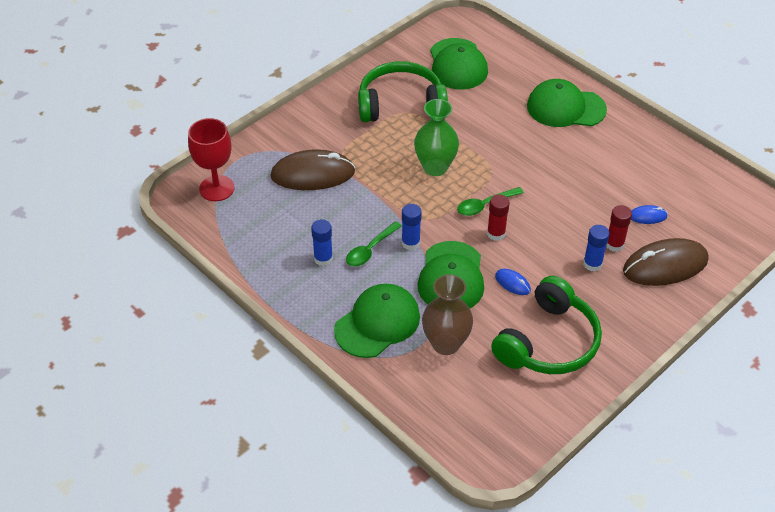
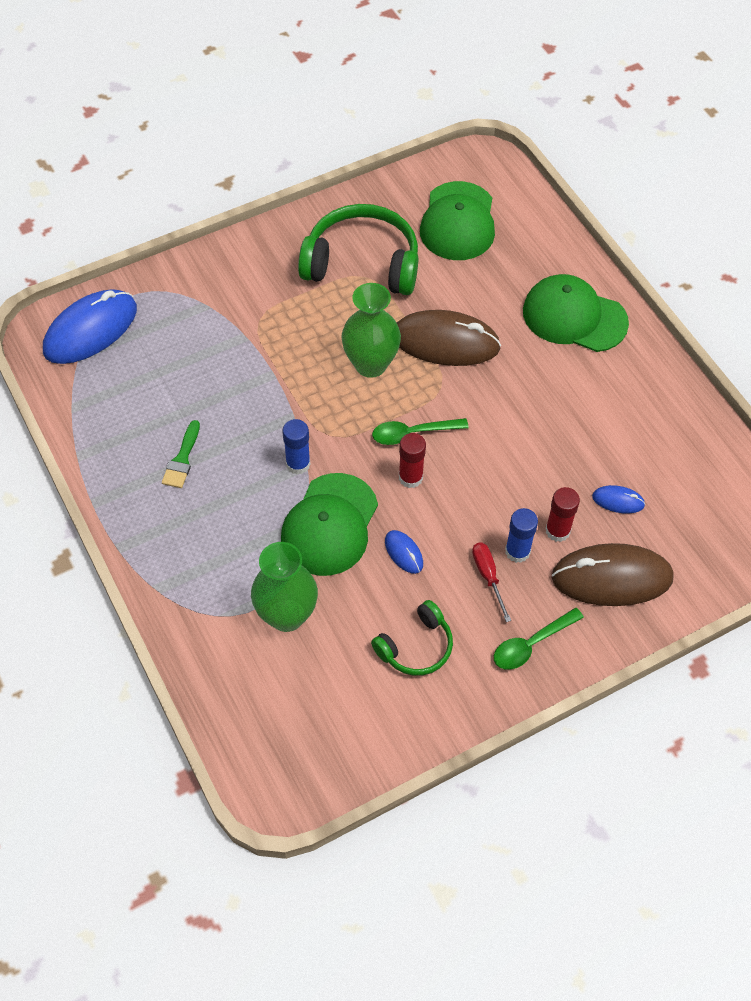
camera: 15 degrees right, 10 degrees up
(217, 188) = (91, 330): red goblet -> blue mouse
(313, 174) = (214, 338): brown mouse -> brown mouse (445, 342)
(323, 258) = (182, 459): blue glue stick -> green brush
(370, 249) = (245, 461): green spoon -> green spoon (531, 644)
(377, 323) = (214, 565): green cap -> none
(446, 344) = (286, 615): brown vase -> green vase
(548, 342) = (416, 646): green headphones -> green headphones, size x0.55
(579, 285) = (488, 576): none -> red screwdriver

